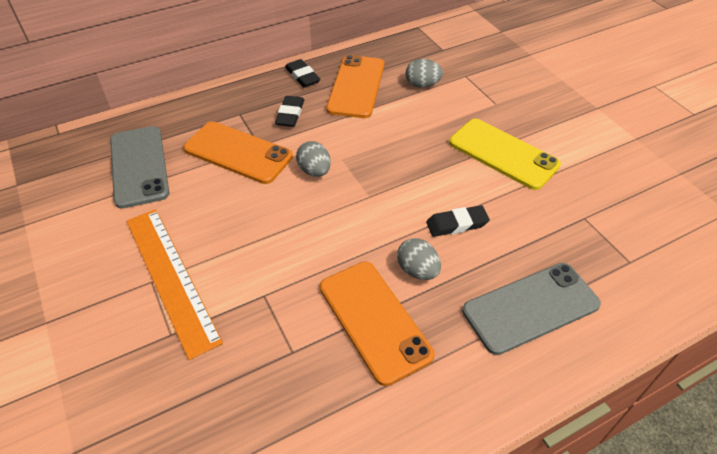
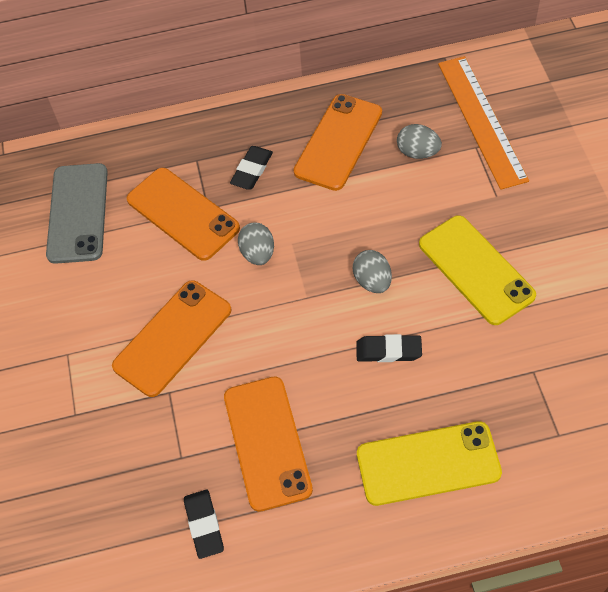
camera: 20 degrees right, 10 degrees up
(171, 277) = (86, 354): orange ruler -> orange ruler (482, 120)
(255, 249) = (173, 338): none -> orange phone
(302, 76) = (280, 116): black eraser -> black eraser (204, 525)
(417, 270) = (328, 397): grey egg -> grey egg (372, 281)
(530, 308) = (428, 464): grey phone -> yellow phone

